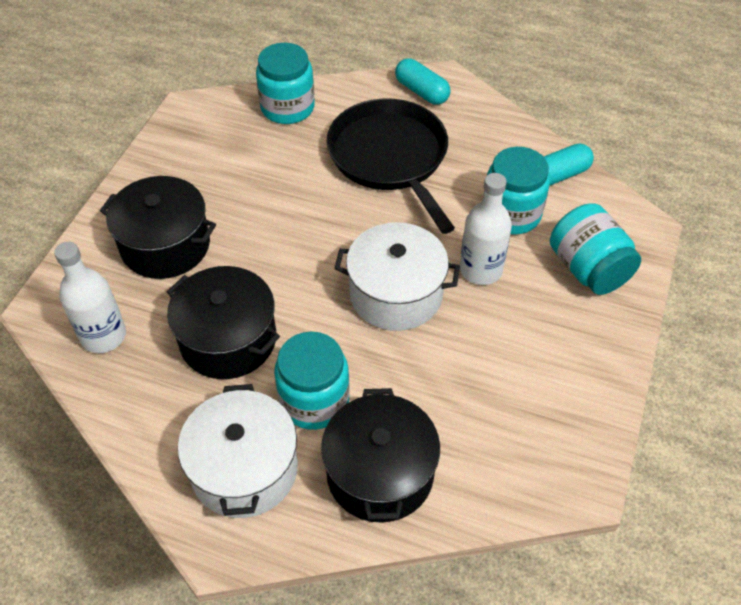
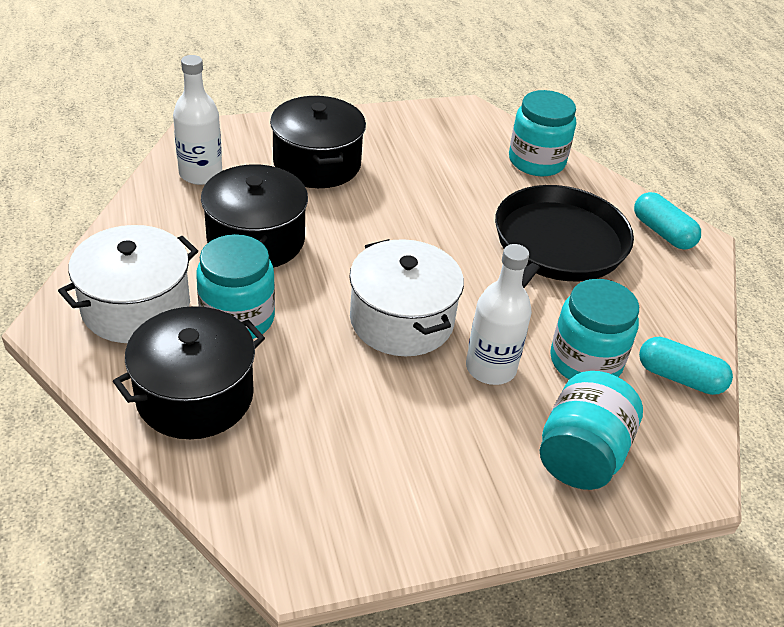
camera: 50 degrees right, 10 degrees down
(422, 91) = (662, 232): turquoise capsule -> turquoise capsule turned 45 degrees counterclockwise

